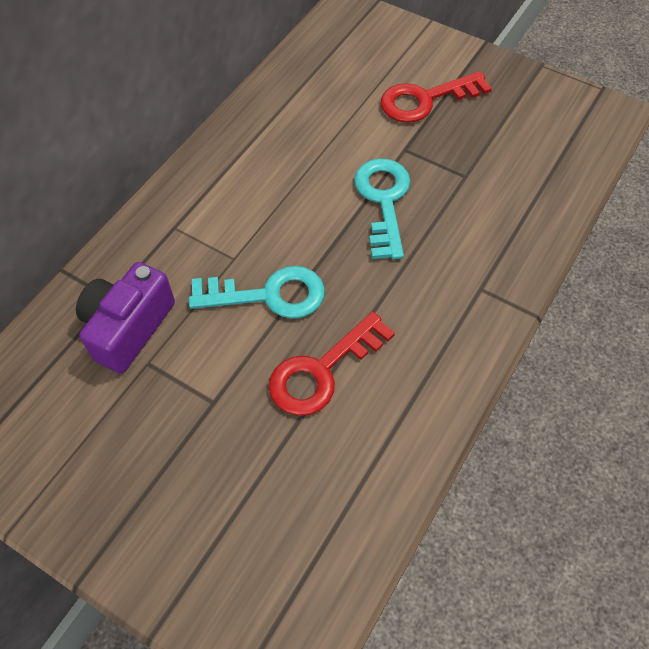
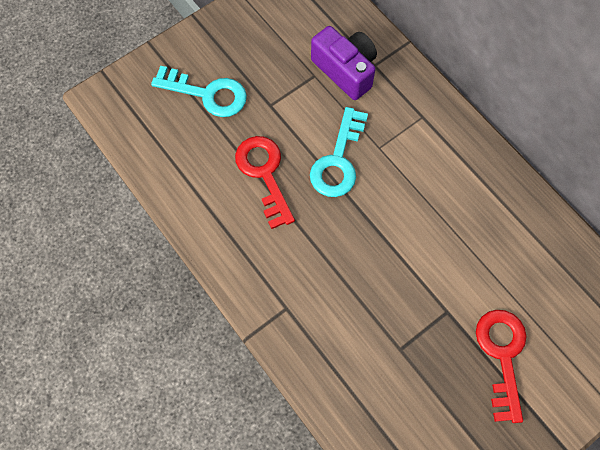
camera: 110 degrees right, 10 degrees up
(383, 201) = (395, 271): turquoise key -> turquoise key (207, 94)

